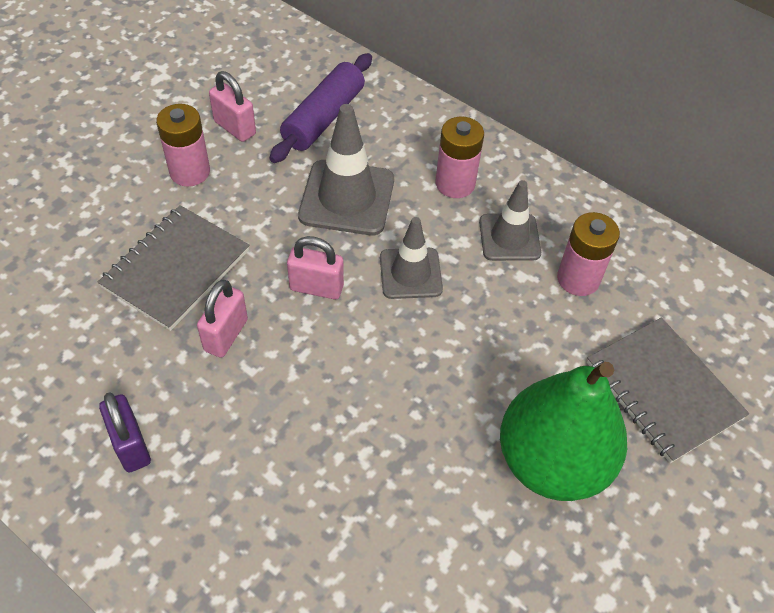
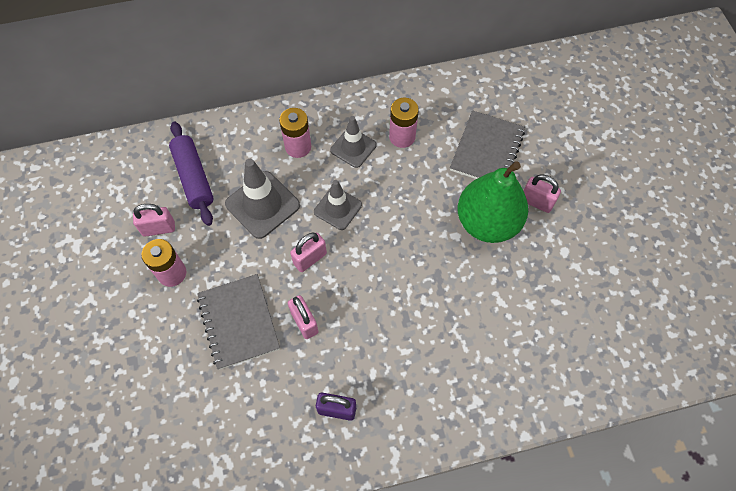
camera: 50 degrees left, 10 degrees up
(648, 508) = (536, 202): none -> pink padlock
(663, 391) = (487, 150): grey notebook -> grey notebook turned 75 degrees counterclockwise

